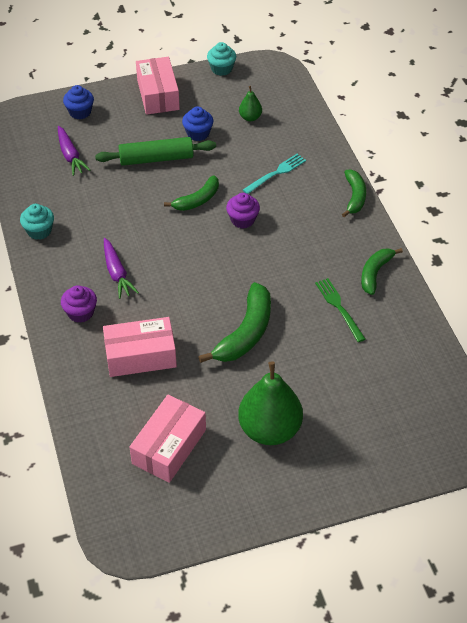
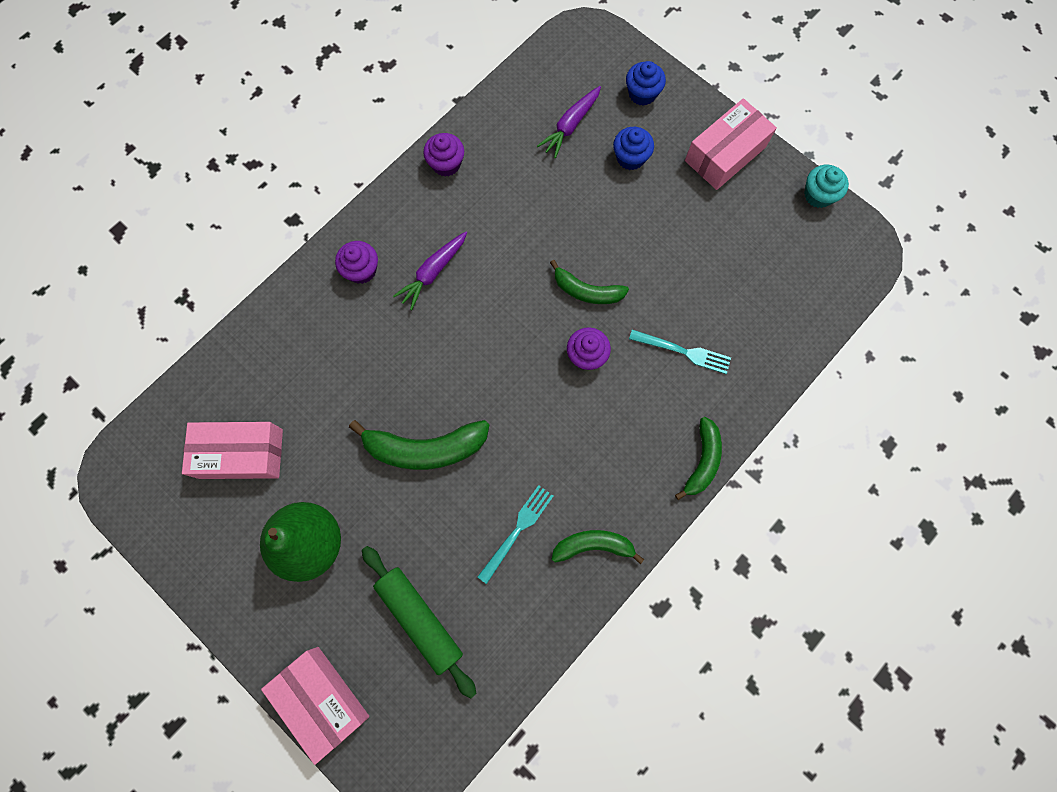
camera: 60 degrees right, 25 degrees up
(39, 231) = (446, 164): turquoise cupcake -> purple cupcake
(140, 355) = (338, 360): pink box -> pink box (322, 699)
(156, 159) = (622, 212): green rolling pin -> green rolling pin (420, 619)
(198, 133) = (691, 232): blue cupcake -> blue cupcake (630, 157)
(250, 117) = (756, 273): green pear -> none
(338, 307) = (518, 529): green fork -> turquoise fork
(354, 197) = (702, 461): green banana -> green banana turned 45 degrees counterclockwise

